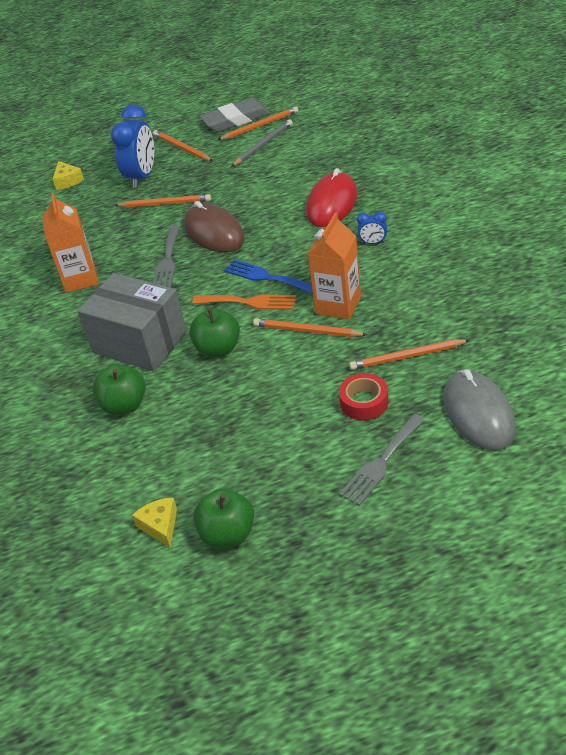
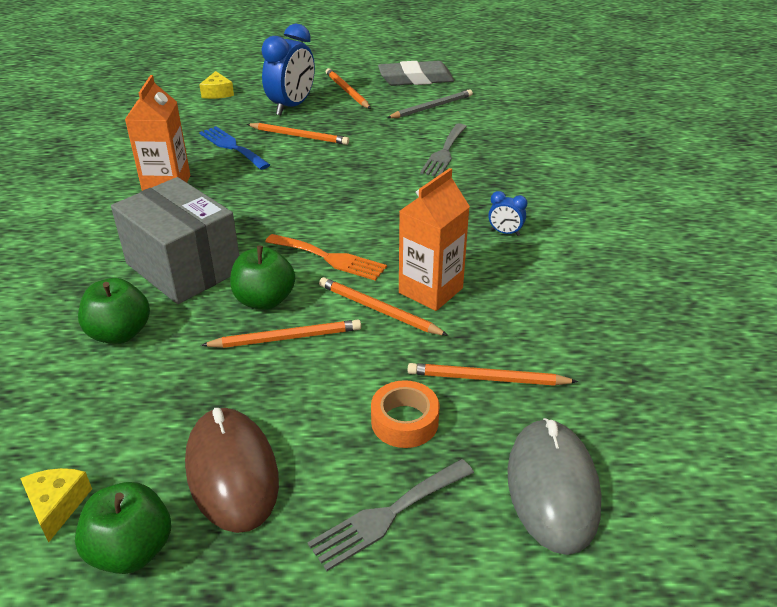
camera: 10 degrees right, 5 degrees down
(167, 261) = (267, 191): grey fork -> grey fork (444, 153)
(214, 232) = (333, 176): brown mouse -> brown mouse (231, 472)
(260, 126) = (437, 90): orange pencil -> orange pencil (286, 338)
(266, 277) = (364, 236): blue fork -> blue fork (232, 147)
(331, 204) = (476, 180): red mouse -> none
(364, 402) = (404, 421): red tape -> orange tape

